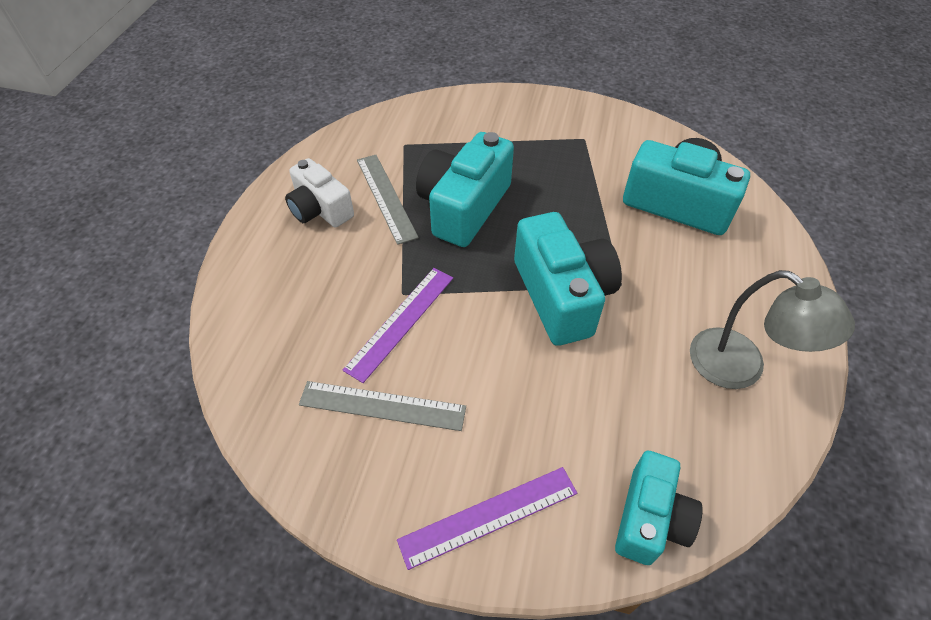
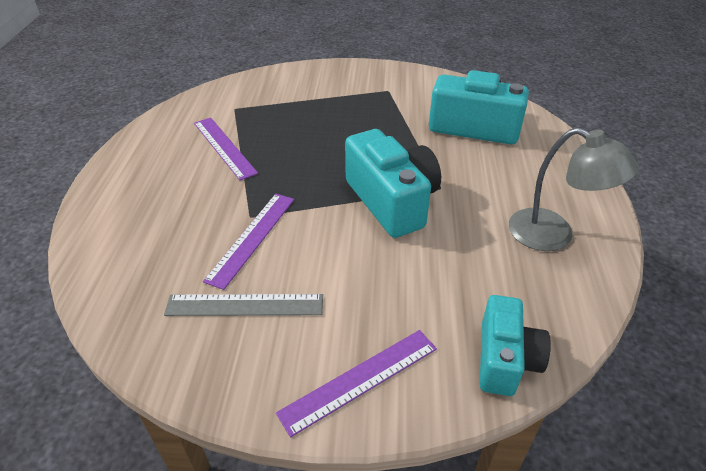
camera: 10 degrees left, 10 degrees down
(320, 209) = (165, 162): white camera -> none
(386, 197) = (224, 147): grey ruler -> purple ruler
(463, 207) = (294, 147): turquoise camera -> none

